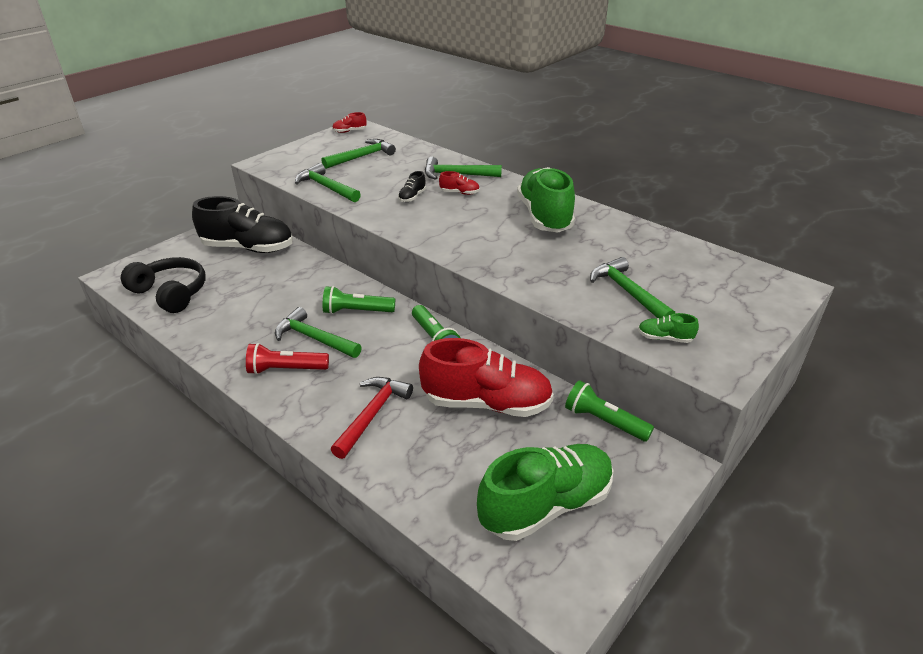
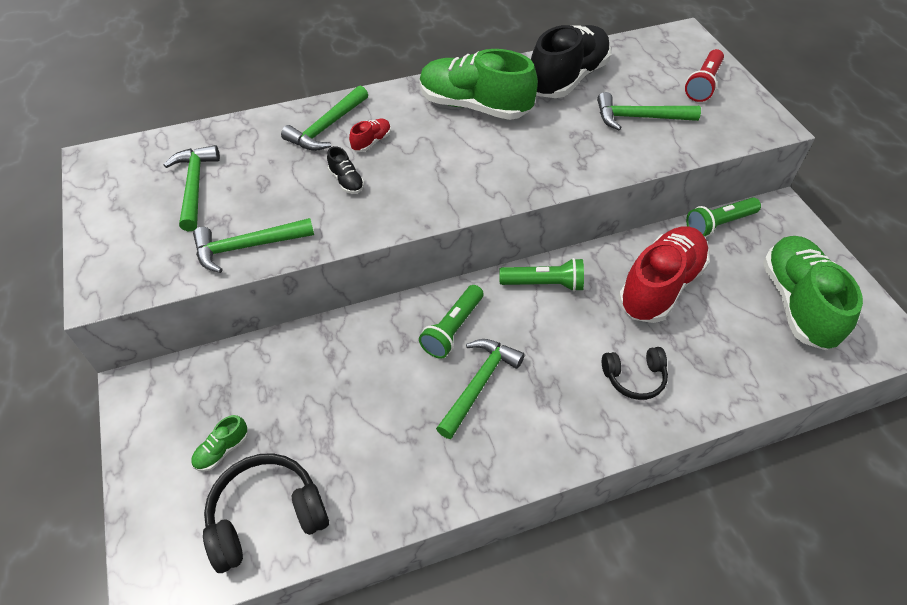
camera: 60 degrees left, 15 degrees up
(248, 248) = (223, 393): black shoe -> black shoe (567, 79)
(286, 369) = (520, 429): red flashlight -> red flashlight (703, 84)
(314, 338) = (479, 384): green hammer -> green hammer turned 150 degrees clockwise
(349, 131) = (102, 171): red shoe -> none
(372, 415) = (634, 378): red hammer -> black headphones
(664, 338) = (715, 130): green shoe -> green shoe (222, 450)

